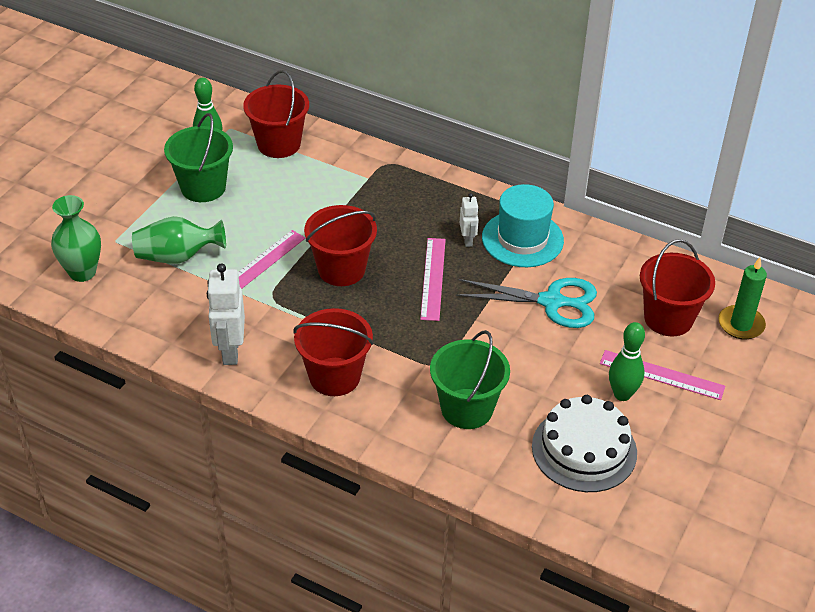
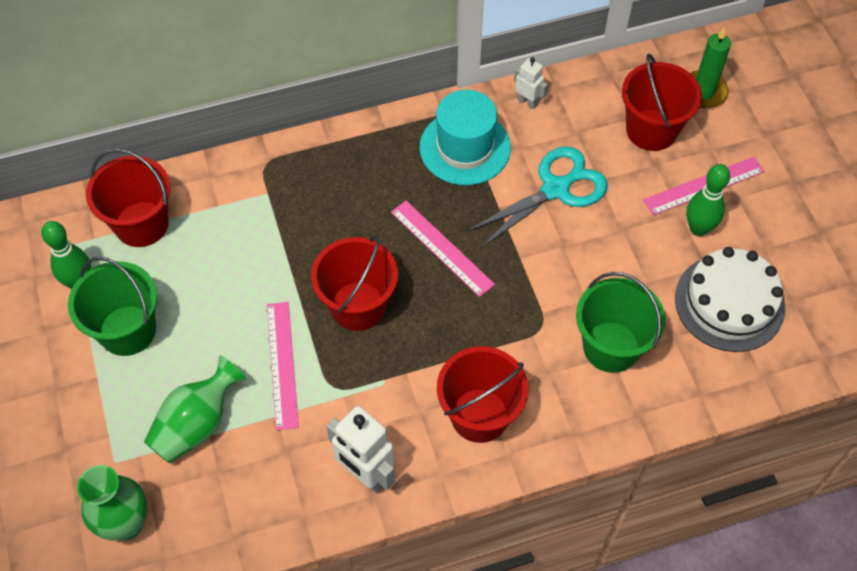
camera: 45 degrees left, 15 degrees up
(468, 240) = (424, 186): white robot -> white robot (527, 102)

